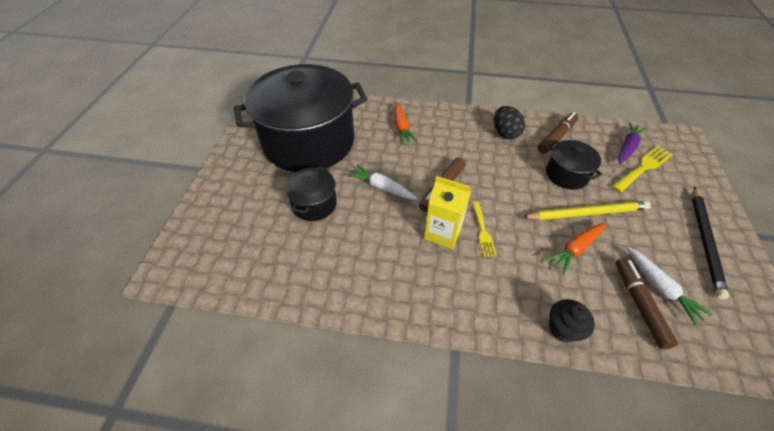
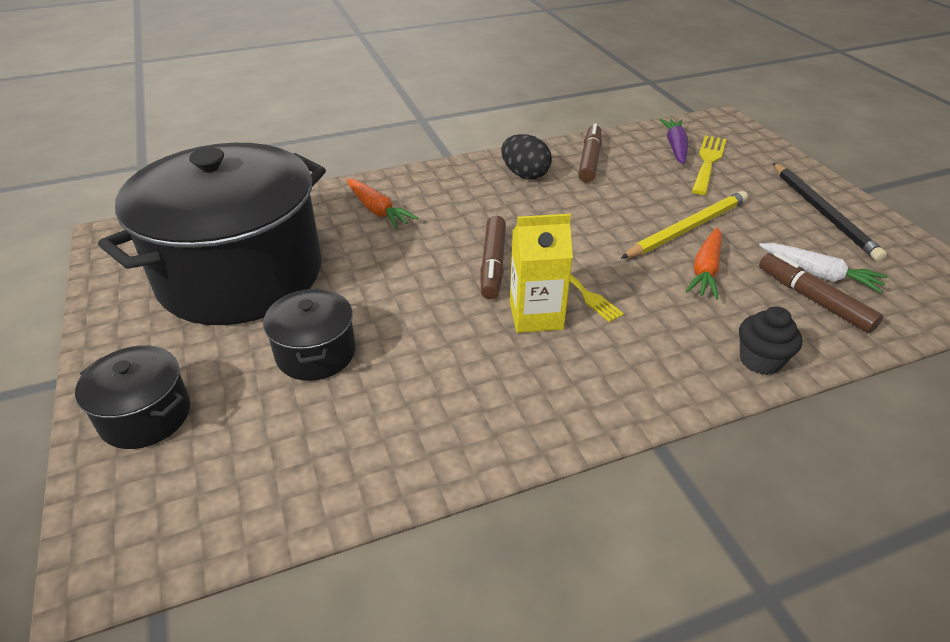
camera: 30 degrees left, 10 degrees down
(382, 187) = (407, 293): white carrot -> none
(566, 174) = (633, 196): black pot -> black pot (146, 415)

